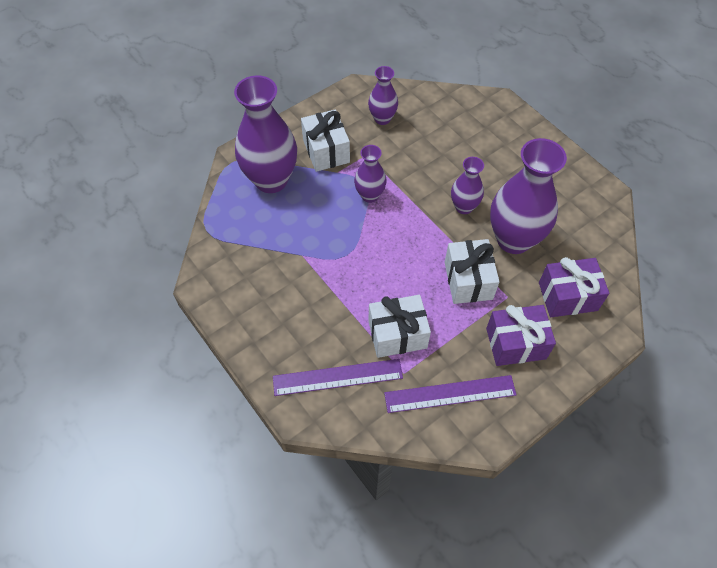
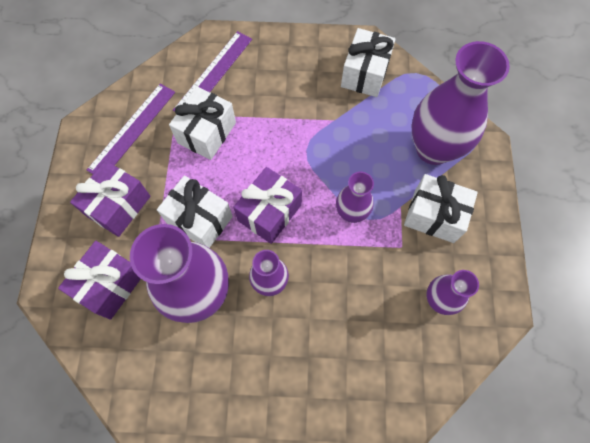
camera: 130 degrees right, 10 degrees up
(237, 263) = (365, 74): none -> white gift
(418, 242) = (269, 212): none -> purple gift

